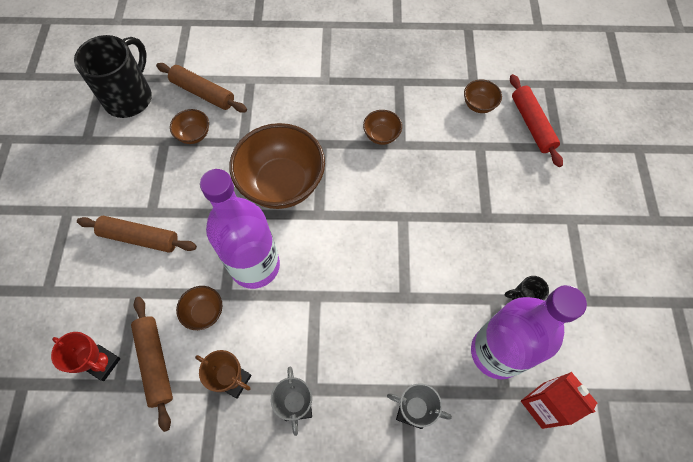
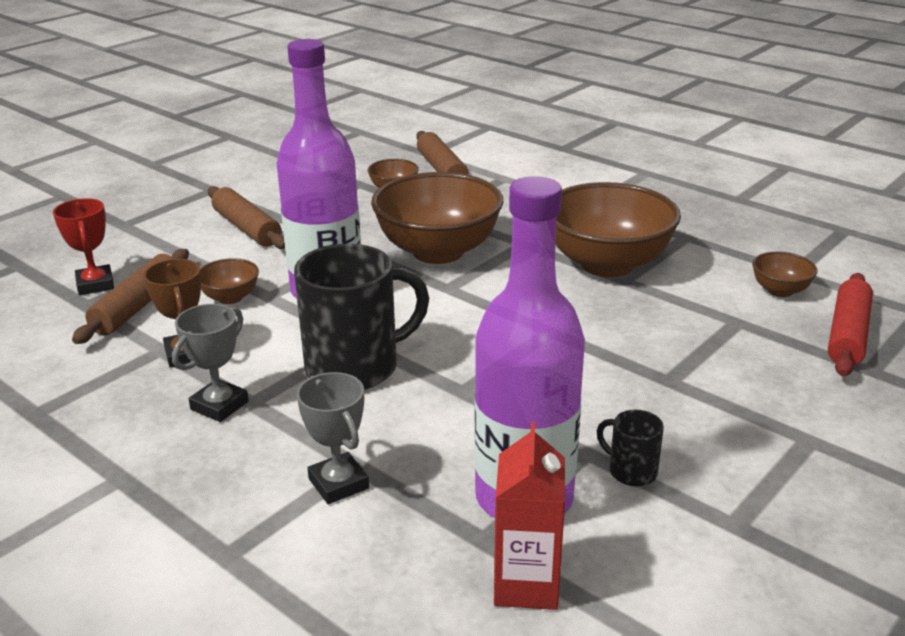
camera: 40 degrees right, 35 degrees down
(129, 97) = (367, 149): black mug -> black mug (355, 367)
(381, 135) = (607, 264): brown bowl -> brown bowl, size x2.24

